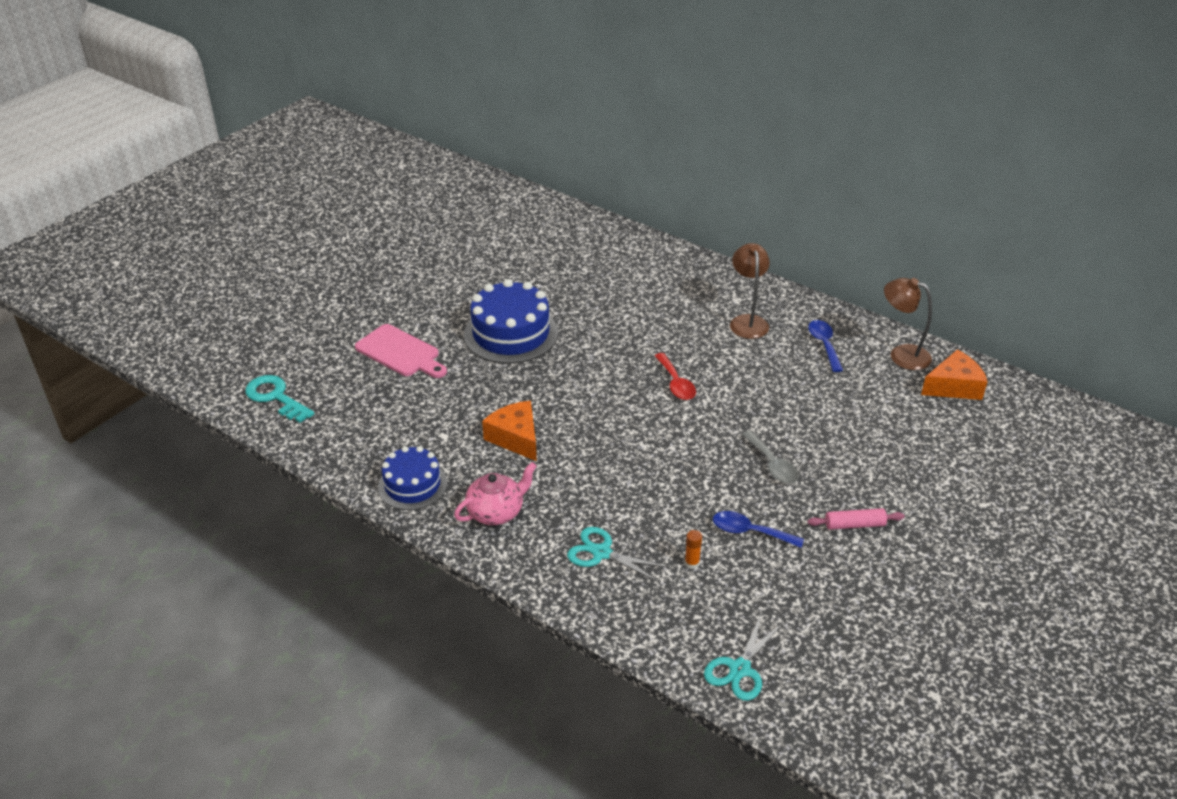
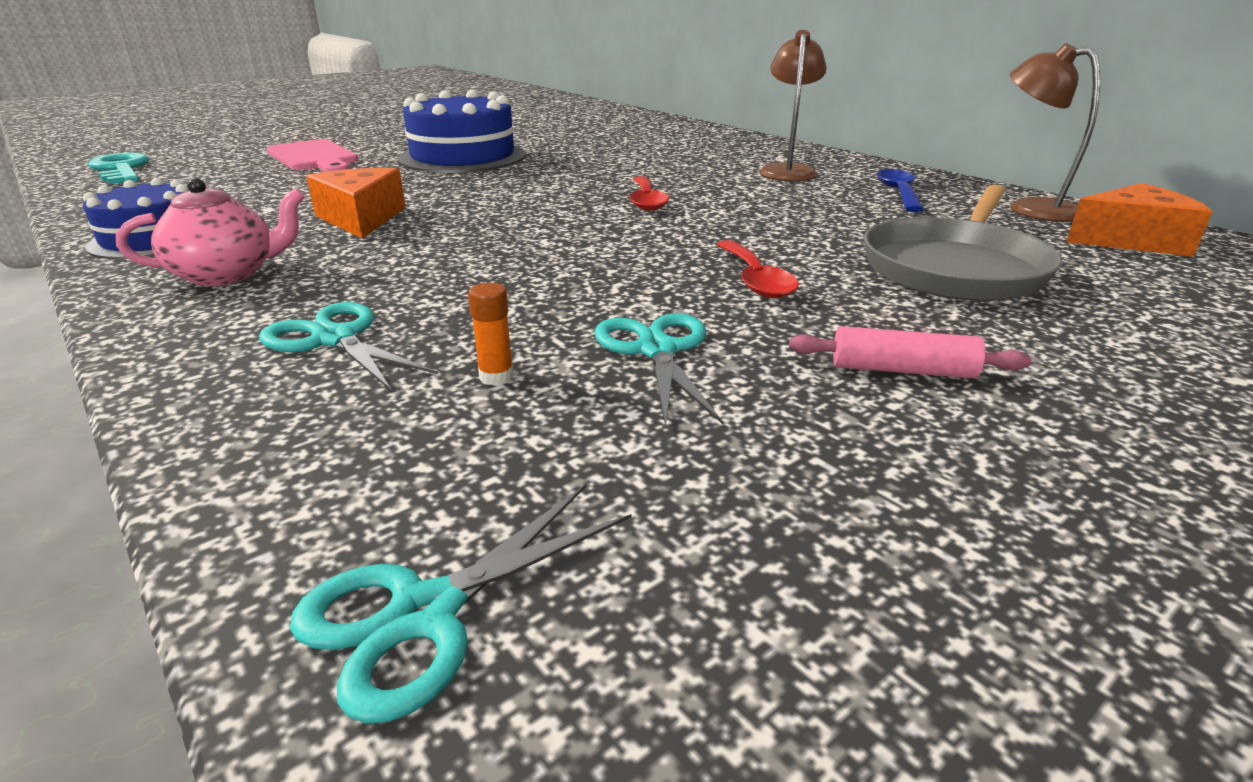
camera: 15 degrees right, 10 degrees down
(749, 532) = (656, 350): blue spoon -> turquoise scissors
(772, 465) = (755, 280): grey spoon -> red spoon
(867, 433) = (955, 267): none -> grey pan

